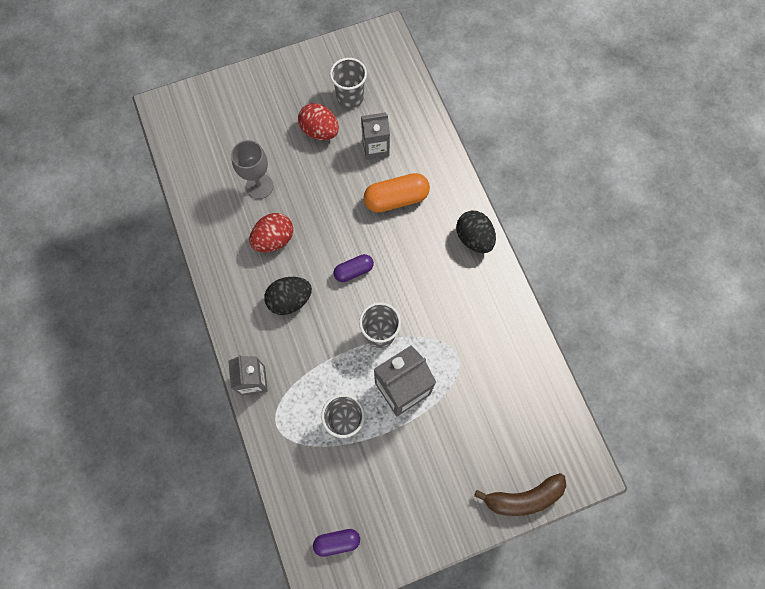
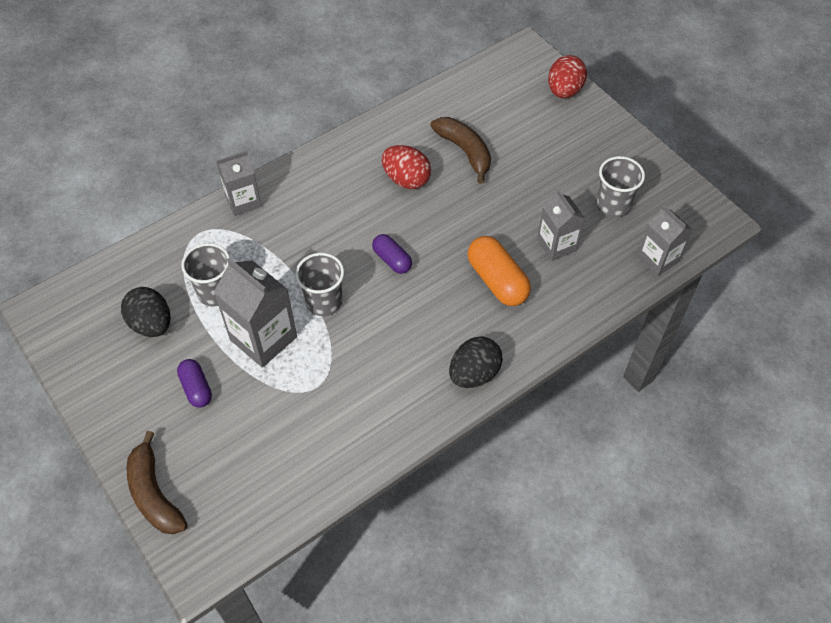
camera: 75 degrees right, 15 degrees down
(259, 186) = (465, 151): grey goblet -> brown banana
(290, 300) = (340, 210): black egg -> black egg (151, 324)
(319, 131) = (555, 187): red egg -> red egg (564, 91)
(337, 542) = (84, 315): purple capsule -> purple capsule (196, 388)
(408, 85) = (657, 259): none -> grey carton

